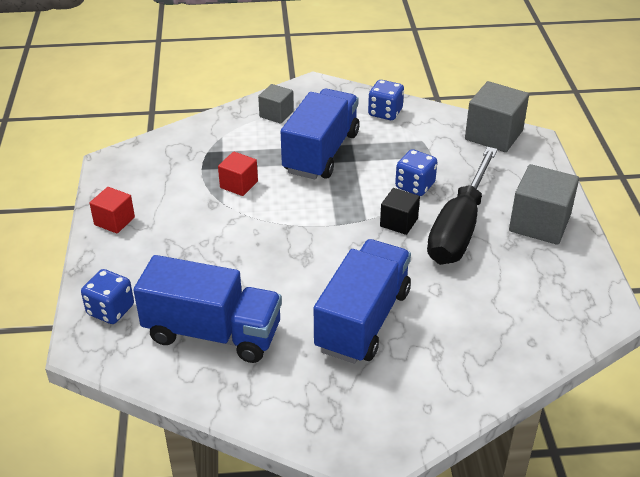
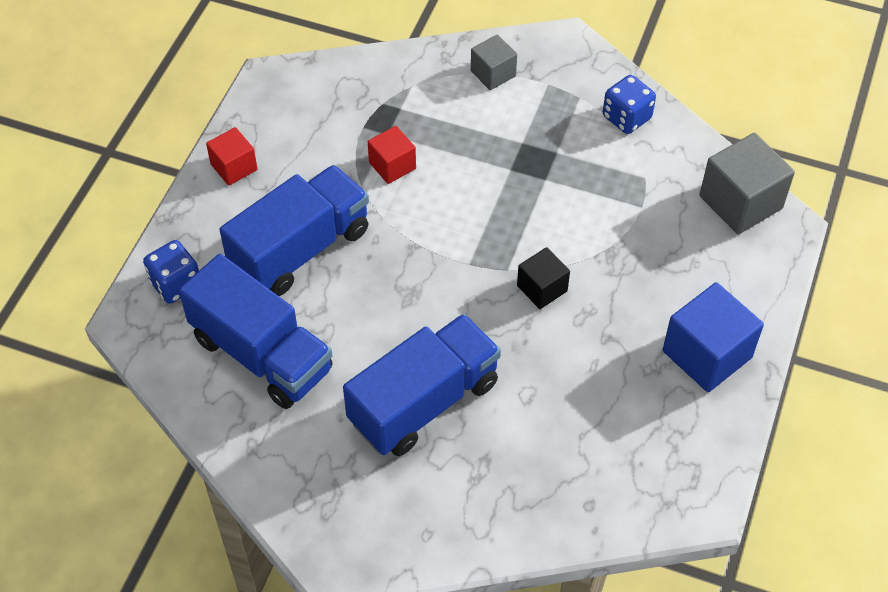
camera: 25 degrees right, 15 degrees up
(321, 152) = (512, 152): blue truck -> blue truck (300, 249)
(415, 186) = (593, 243): blue dice -> none
(459, 228) = (607, 323): black screwdriver -> none
(539, 223) = (707, 354): grey cube -> blue cube

